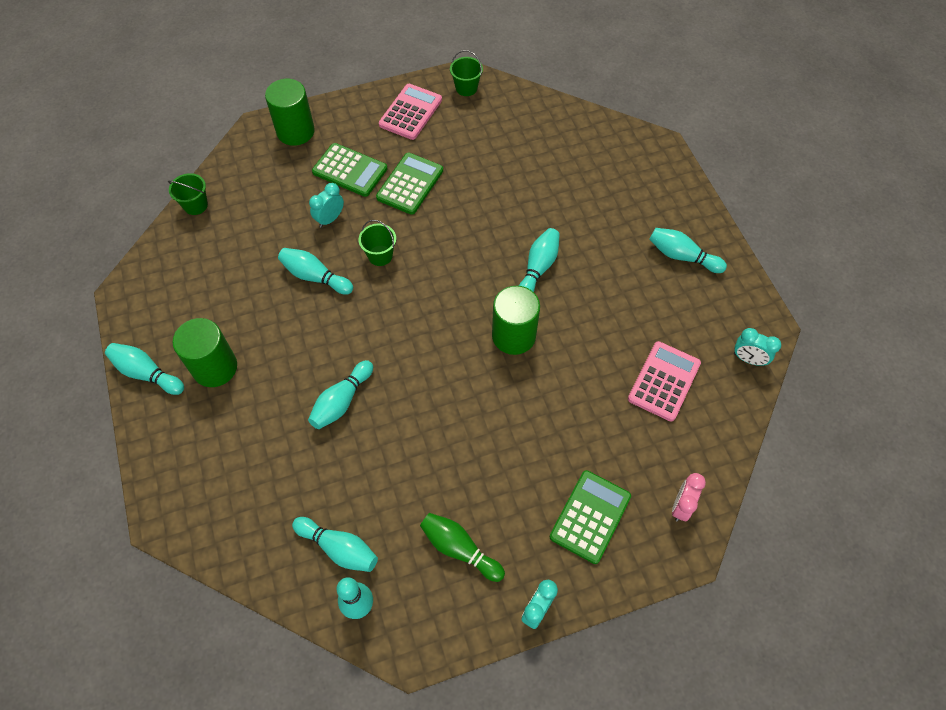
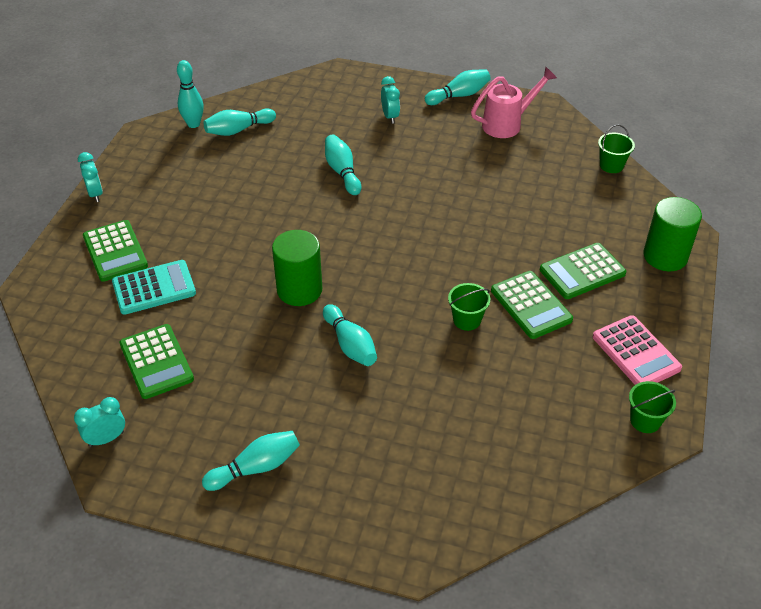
camera: 125 degrees right, 15 degrees down
(175, 307) = (508, 124): none -> pink watering can
(215, 367) = (433, 125): green cylinder -> none
(315, 277) = (472, 202): turquoise bowling pin -> none
(330, 219) = (530, 235): turquoise clock -> turquoise clock (390, 116)
(380, 255) = (460, 248): green bucket -> green bucket (467, 320)
(459, 549) = (174, 179): green bowling pin -> none
(601, 445) = (154, 288): none -> turquoise calculator
(664, 381) = (156, 362): pink calculator -> green calculator
(681, 506) = (60, 305): pink clock -> none

